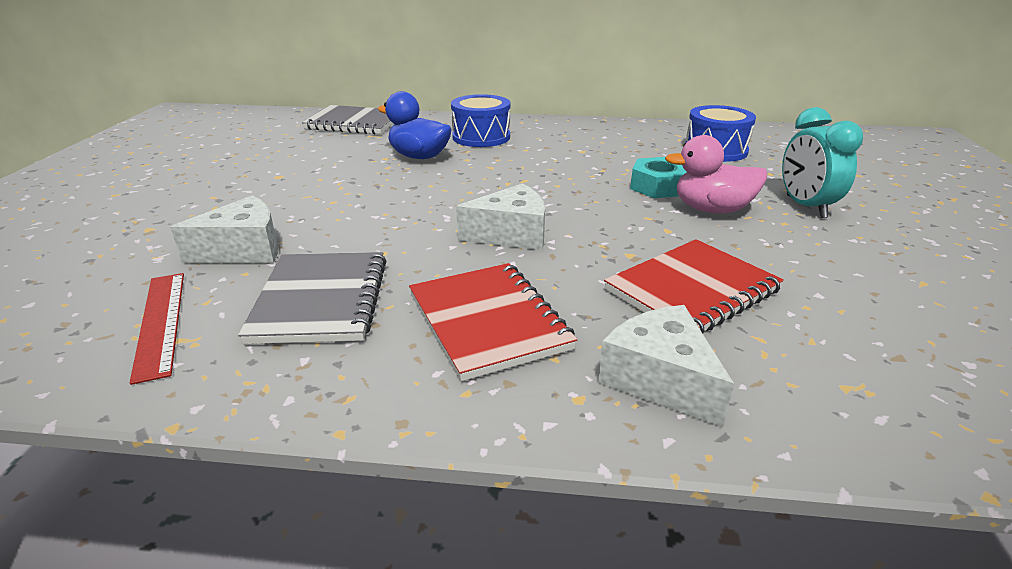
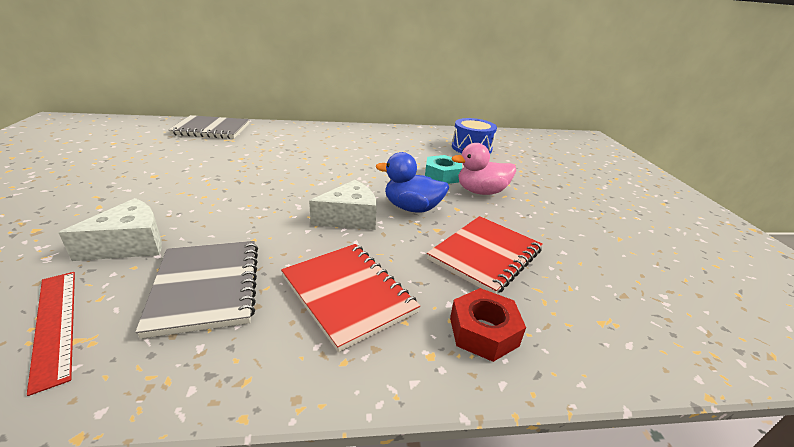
camera: 15 degrees left, 0 degrees up
(419, 156) = (267, 156): blue duck -> blue duck (412, 208)
(481, 137) = (311, 140): blue drum -> none
(660, 380) = (483, 332): white cheese -> red nut
(805, 207) = (536, 187): turquoise clock -> none

